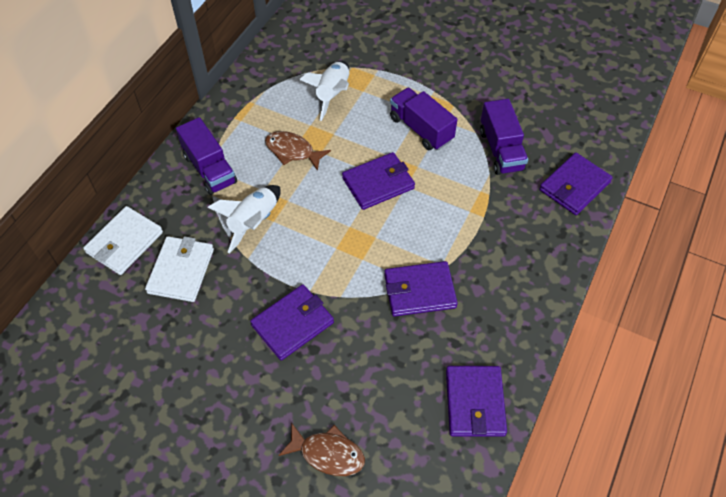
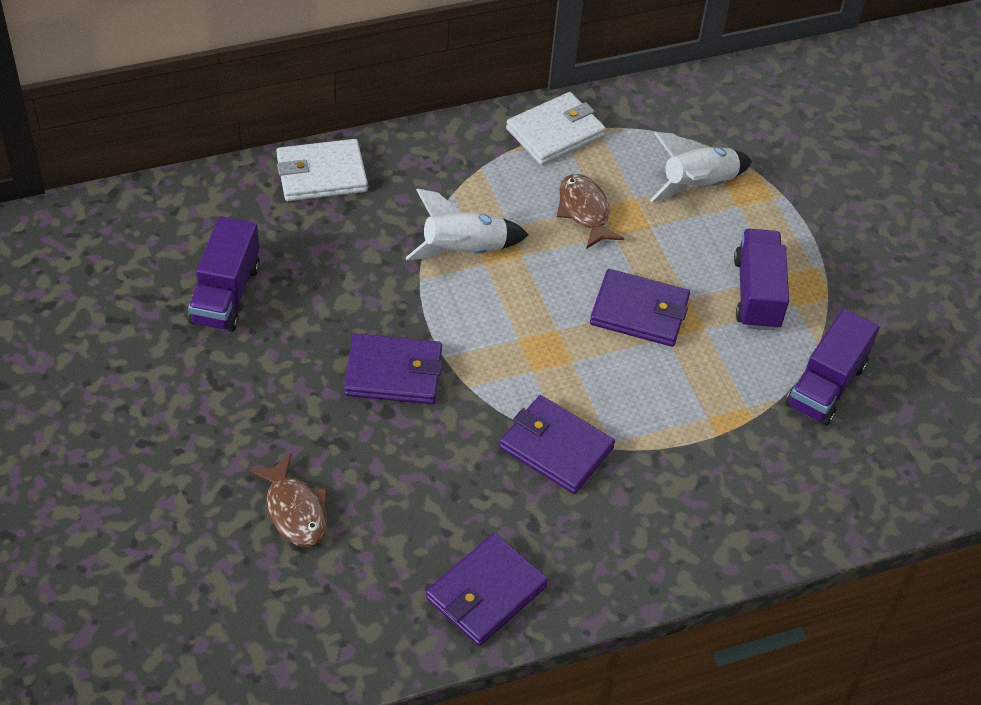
camera: 40 degrees right, 5 degrees down
(181, 271) = (344, 241): white wallet -> white wallet (555, 132)
(210, 169) = (479, 165): purple truck -> purple truck (226, 294)
(574, 186) = (868, 489): purple wallet -> none

